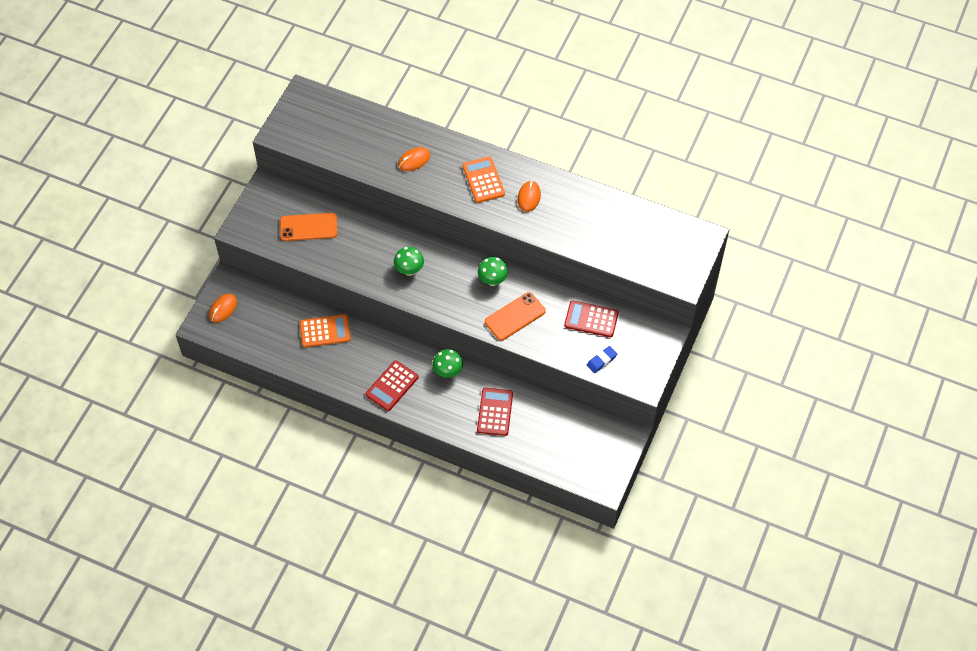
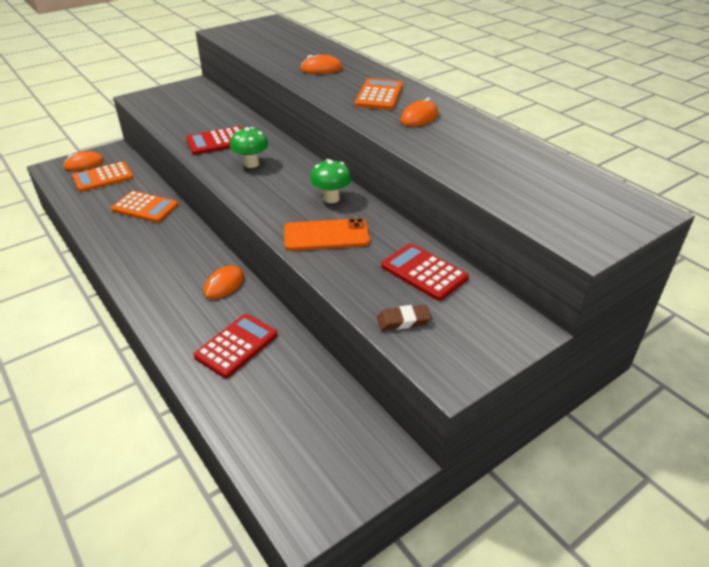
camera: 30 degrees right, 20 degrees down
(256, 316) = (103, 177): none -> orange calculator
(308, 227) = (196, 112): orange phone -> none
(392, 386) = (152, 272): red calculator -> red calculator (218, 141)
(448, 372) = (224, 285): green mushroom -> orange mouse
(601, 361) = (403, 320): blue eraser -> brown eraser

